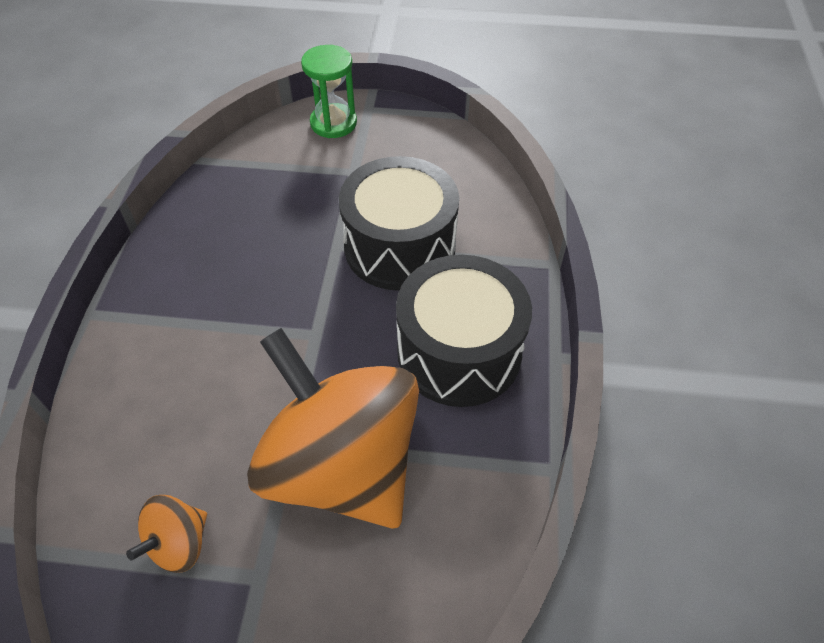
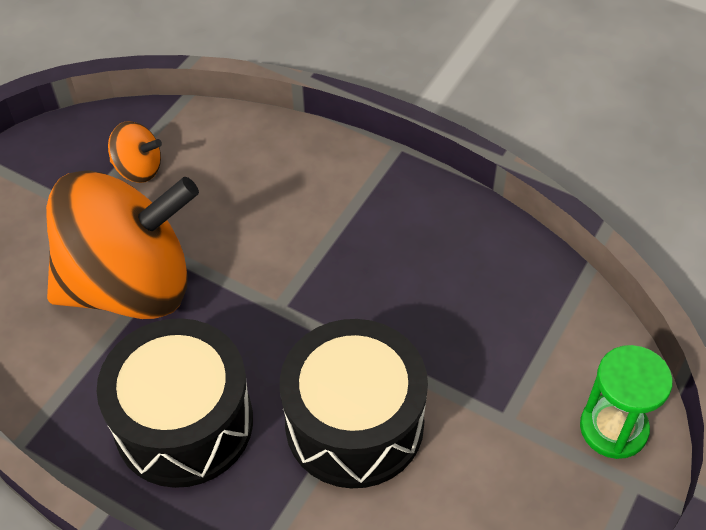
camera: 115 degrees right, 0 degrees up
(179, 543) = (138, 169): orange spinning top -> orange spinning top turned 135 degrees clockwise

